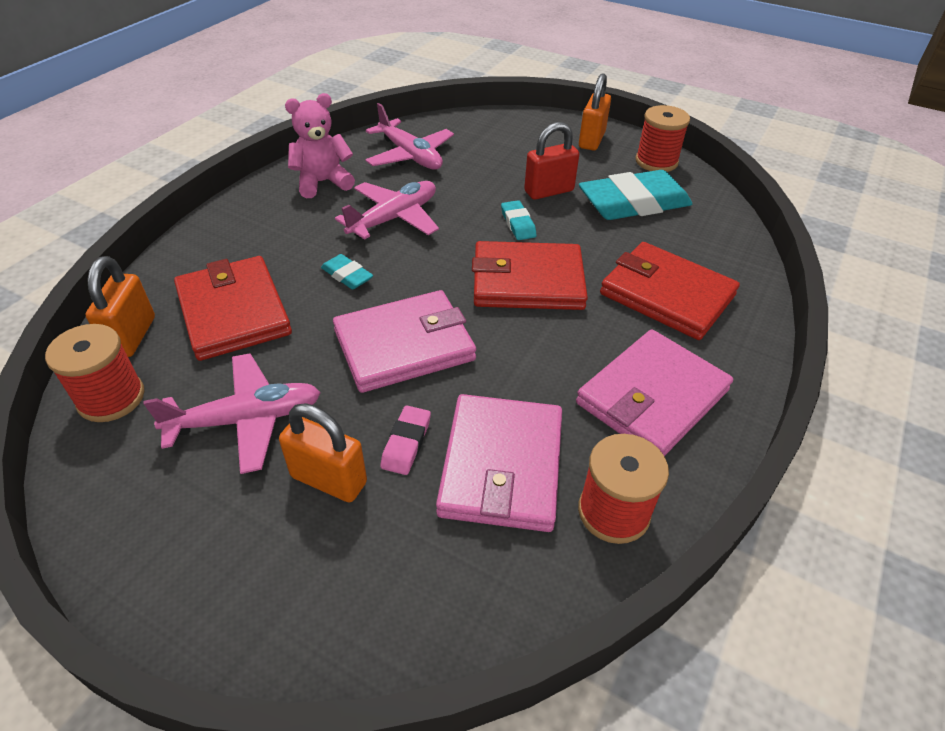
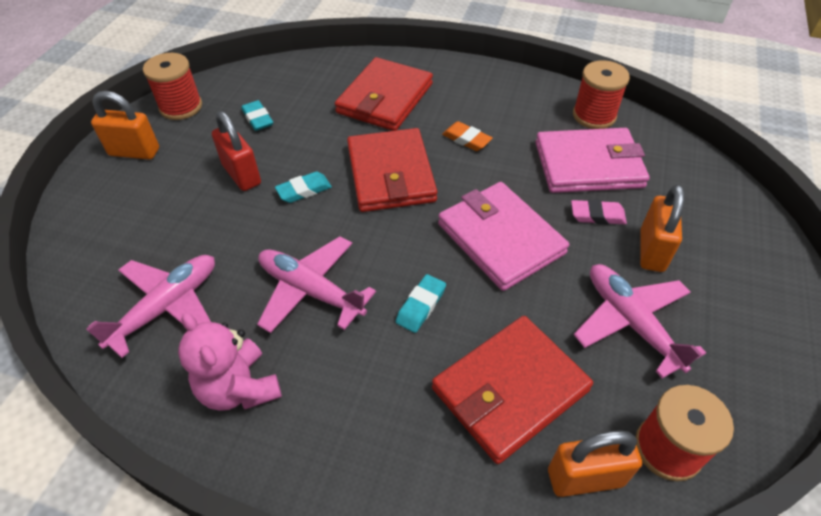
camera: 100 degrees left, 5 degrees up
(577, 352) = (466, 139): none -> orange eraser
(633, 203) = (258, 118): turquoise eraser -> turquoise eraser, size x0.46
(652, 397) = (495, 103): pink wallet -> none

